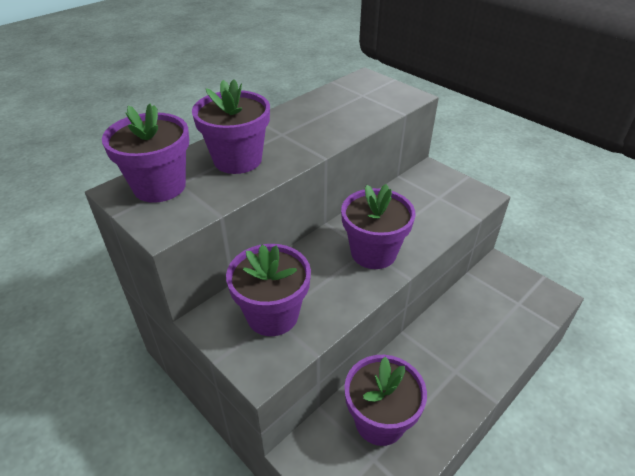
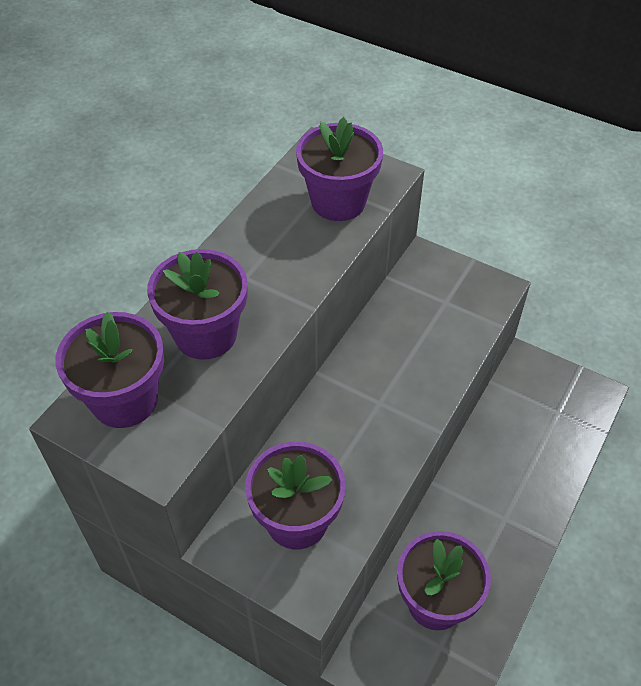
camera: 15 degrees left, 10 degrees up
(373, 252) = (388, 404): purple flower pot -> purple flower pot (338, 202)

